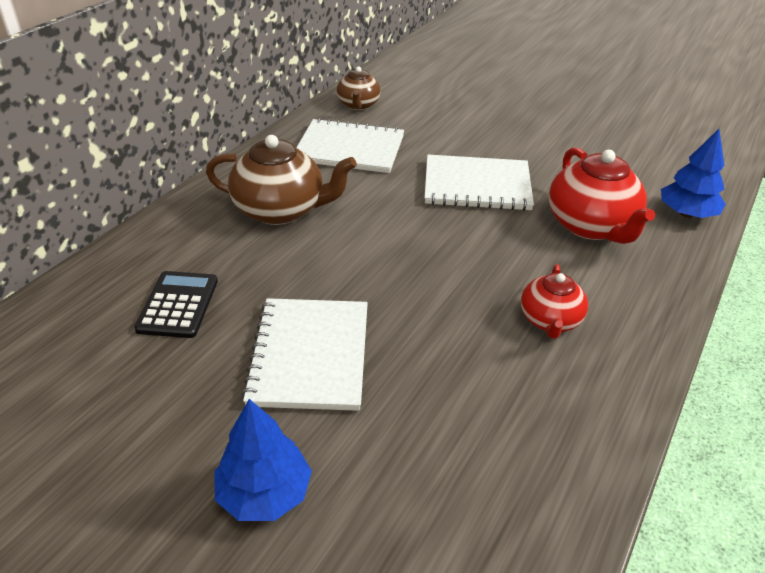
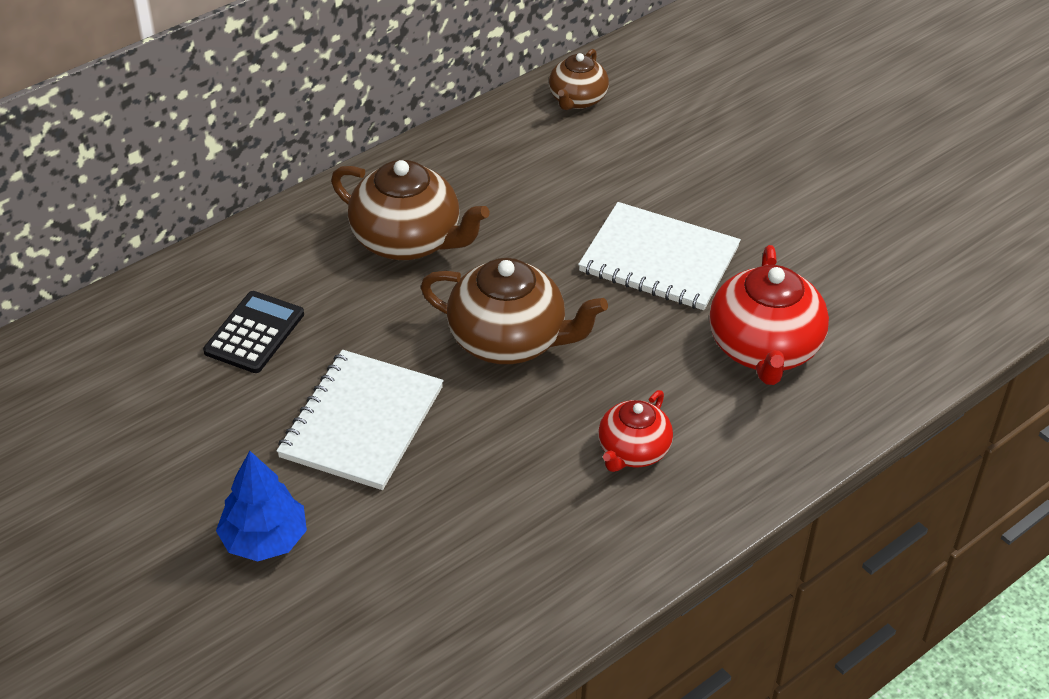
camera: 20 degrees right, 5 degrees up
(349, 149) = (530, 169): white notebook -> none
(400, 262) = (509, 340): none -> brown teapot
(686, 214) = (900, 362): blue tree -> none

